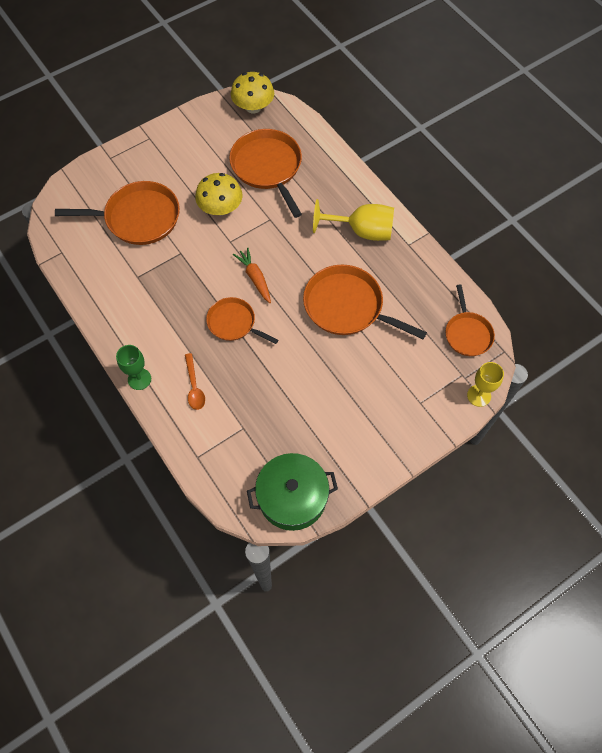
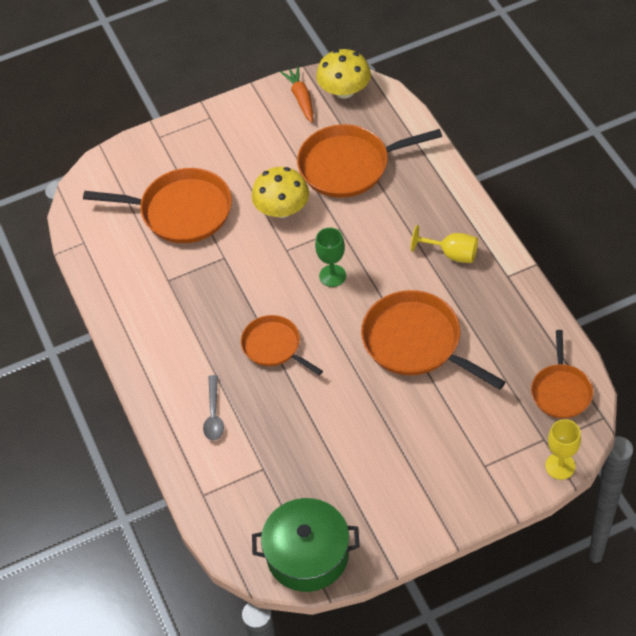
camera: 15 degrees right, 10 degrees down
(139, 379) = (150, 398): green goblet -> green goblet (332, 276)
(194, 386) = (213, 414): orange spoon -> grey spoon
(255, 278) = (309, 296): orange carrot -> orange carrot (301, 98)
(267, 167) = (349, 166): orange pan -> orange pan turned 90 degrees counterclockwise
(362, 231) = (452, 254): yellow goblet -> yellow goblet, size x0.65

